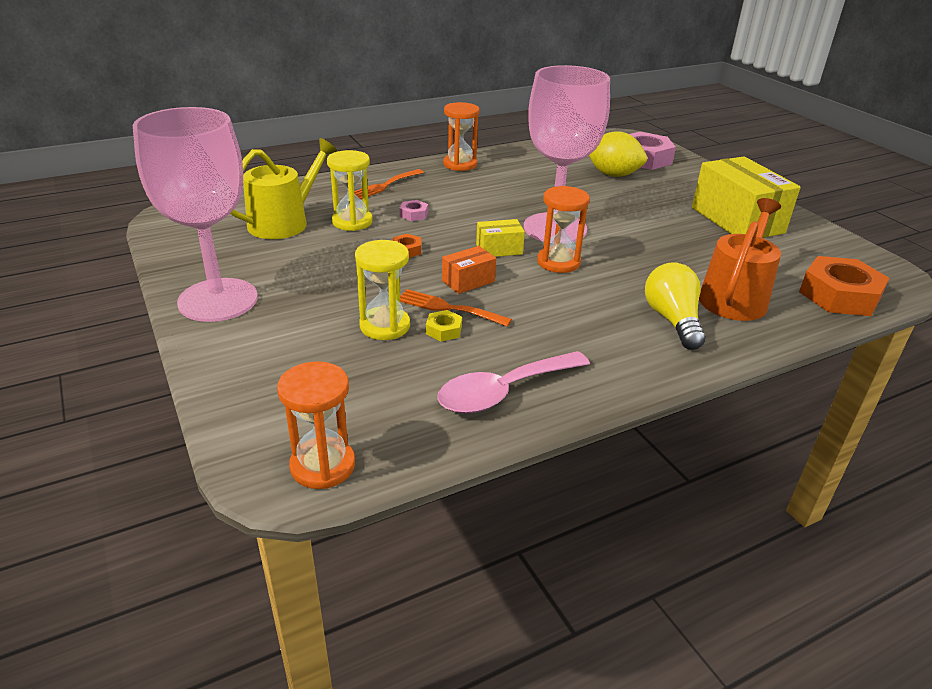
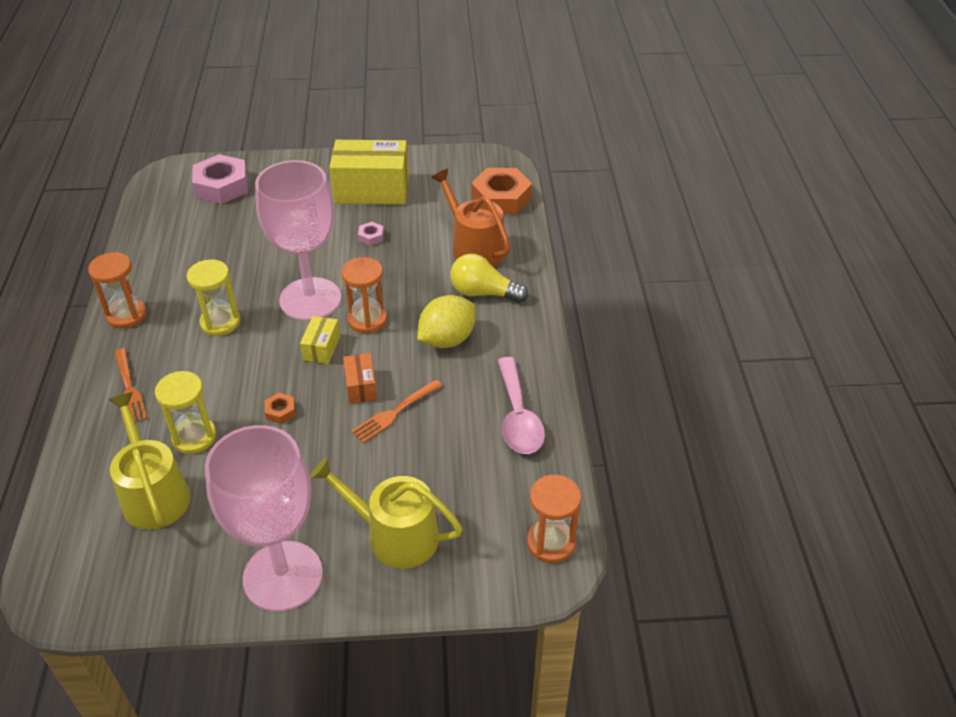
camera: 65 degrees left, 10 degrees up
(288, 348) = (395, 535): none -> yellow watering can
(385, 326) = (397, 462): yellow hourglass -> yellow hourglass (220, 322)
(414, 214) = (213, 385): pink nut -> pink nut (371, 237)
(444, 330) = (424, 426): yellow nut -> none
(613, 175) = (238, 220): yellow lemon -> yellow lemon (447, 339)

